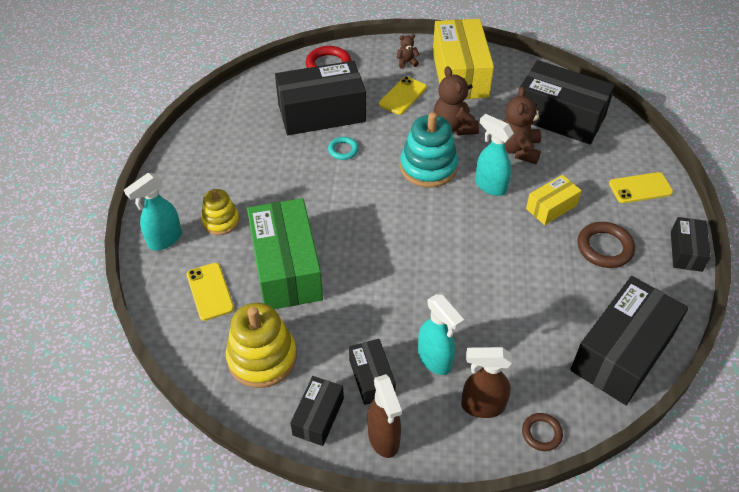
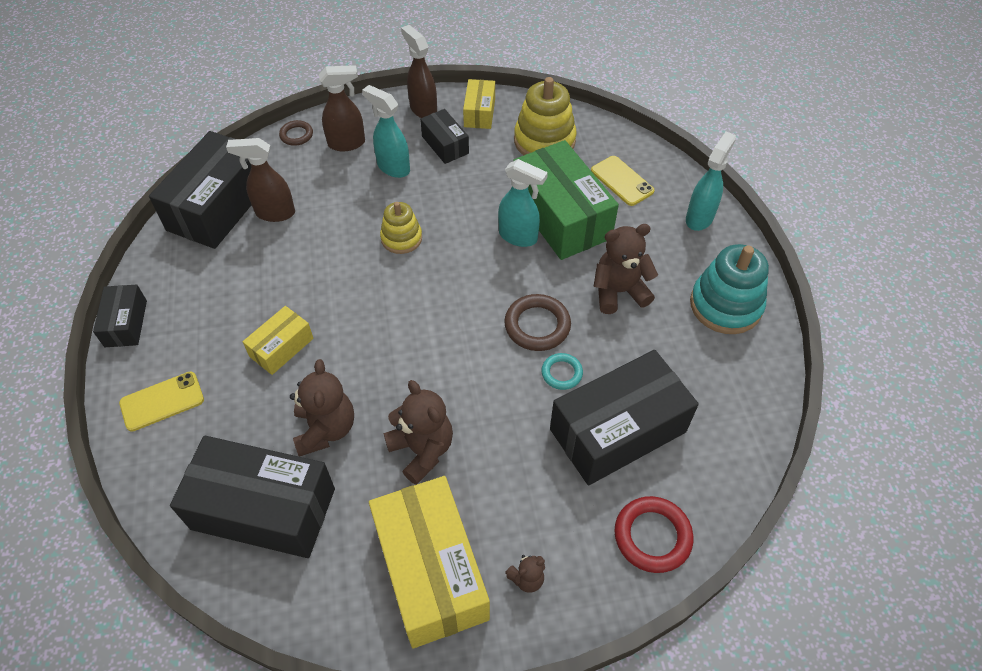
camera: 165 degrees right, 5 degrees up
(221, 221) = (656, 249): yellow stacking toy -> yellow stacking toy (401, 238)
(272, 194) = (619, 292): none -> brown teddy bear
(318, 416) = (479, 113): black box -> yellow box
(402, 96) = (511, 495): yellow phone -> none
(428, 167) = (443, 371): turquoise stacking toy -> turquoise stacking toy (725, 305)
(490, 186) = (360, 361): turquoise spray bottle -> turquoise spray bottle (518, 237)
(563, 331) = (274, 213): none -> brown spray bottle
(604, 248) = (221, 308): brown ring -> brown ring (537, 325)

